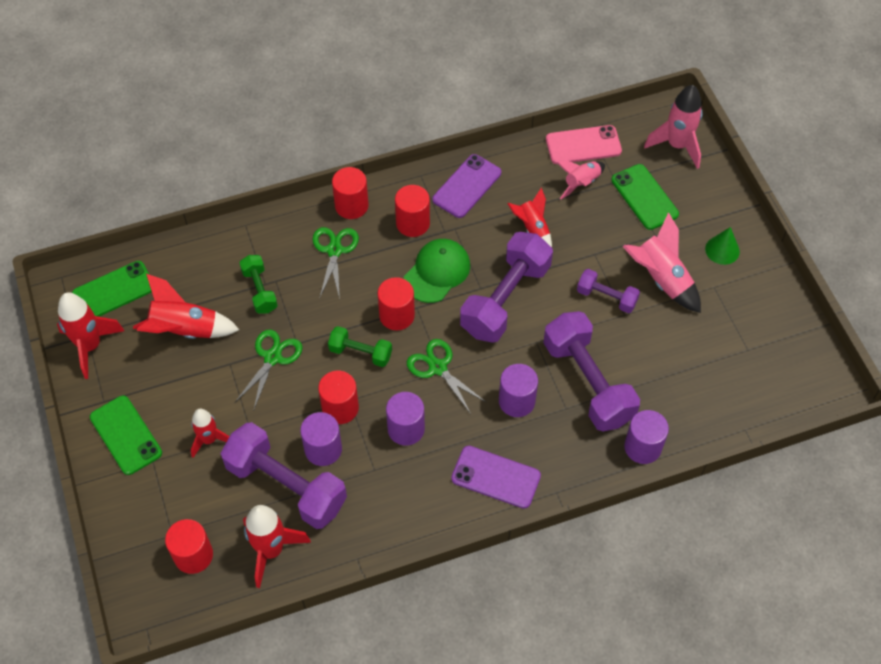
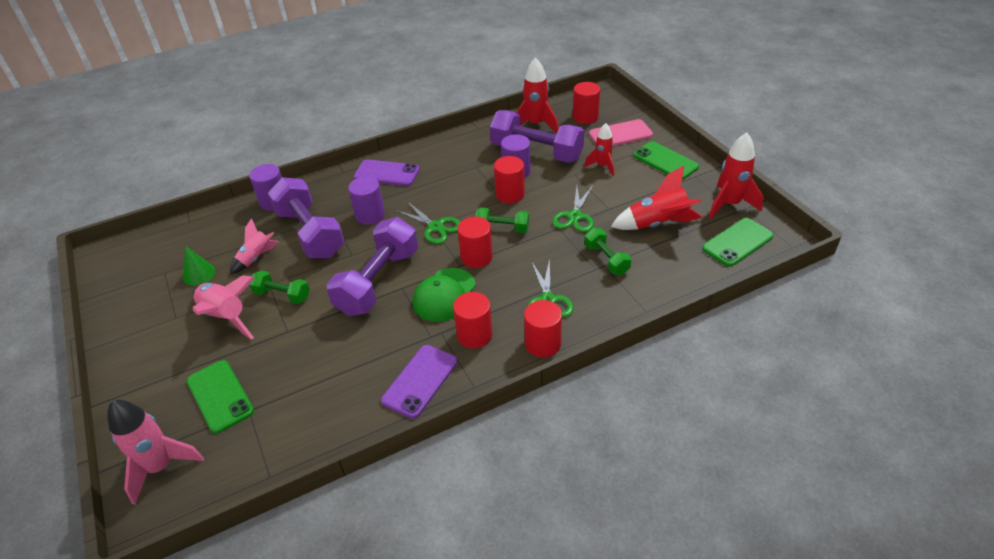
camera: 175 degrees right, 15 degrees down
(406, 429) = (456, 189): purple cylinder -> none
(532, 229) = (348, 346): red rocket -> none
(581, 183) = (289, 402): pink rocket -> pink rocket (256, 258)
(583, 145) = (279, 451): pink phone -> pink phone (620, 134)
(606, 297) = (282, 295): purple dumbbell -> green dumbbell
(722, 250) = (153, 352): green cone -> green cone (199, 274)

